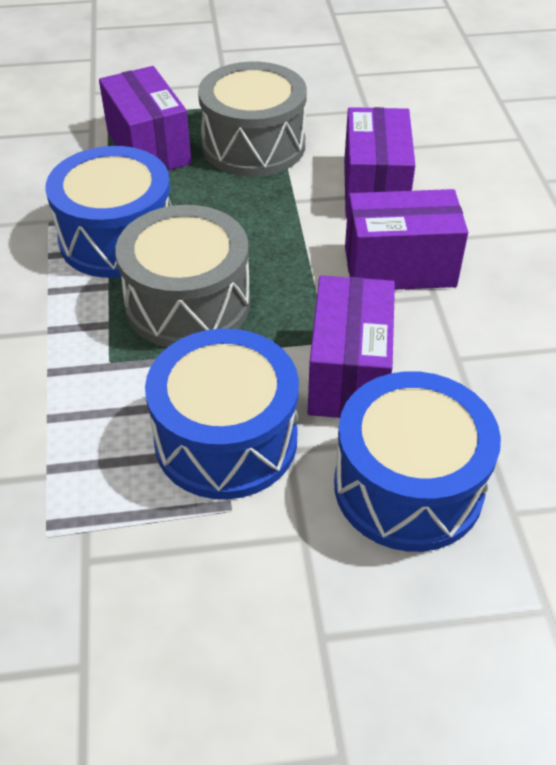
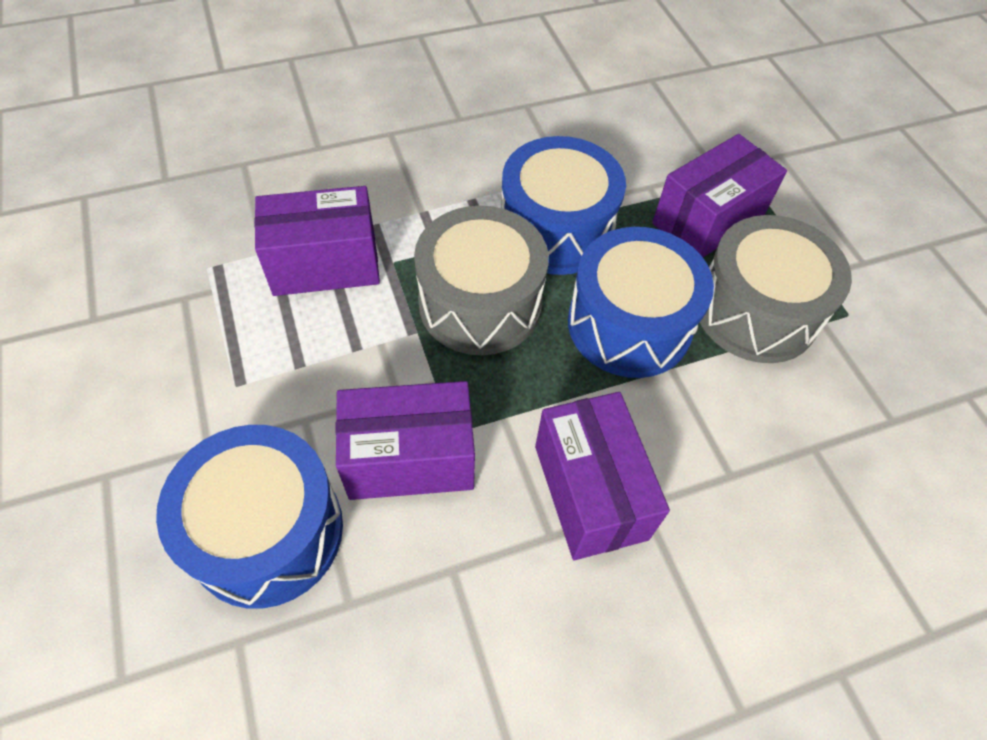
camera: 75 degrees right, 10 degrees up
(226, 439) = (313, 367): blue drum -> blue drum (629, 324)
(375, 189) = (726, 449): purple box -> purple box (325, 264)

